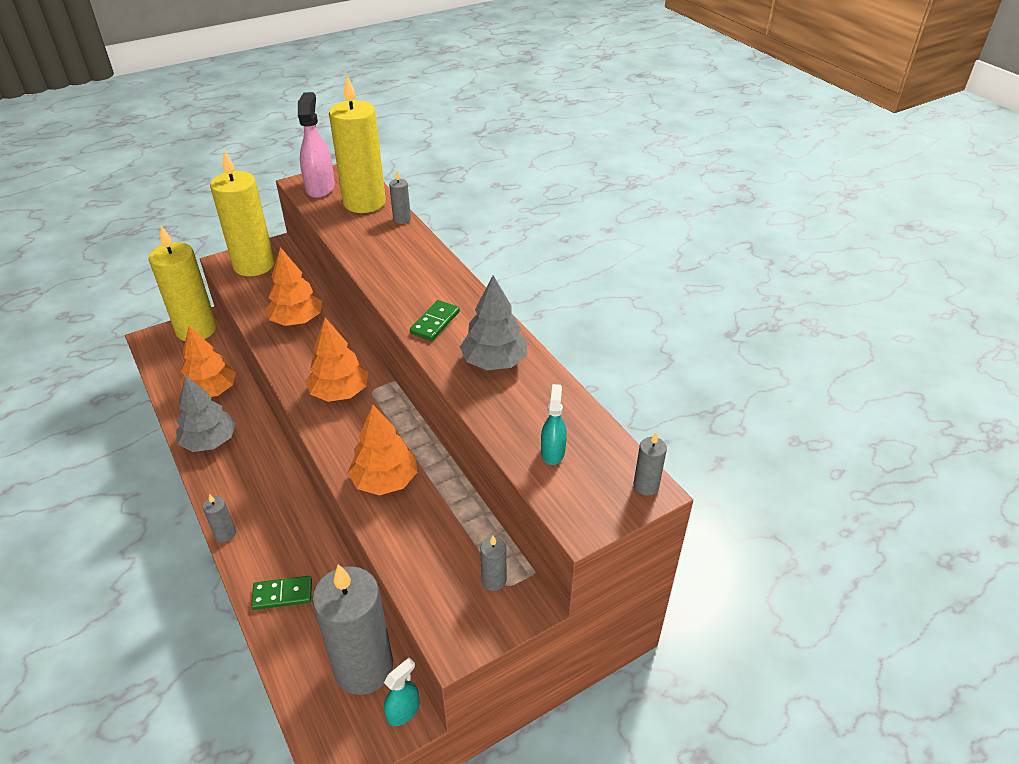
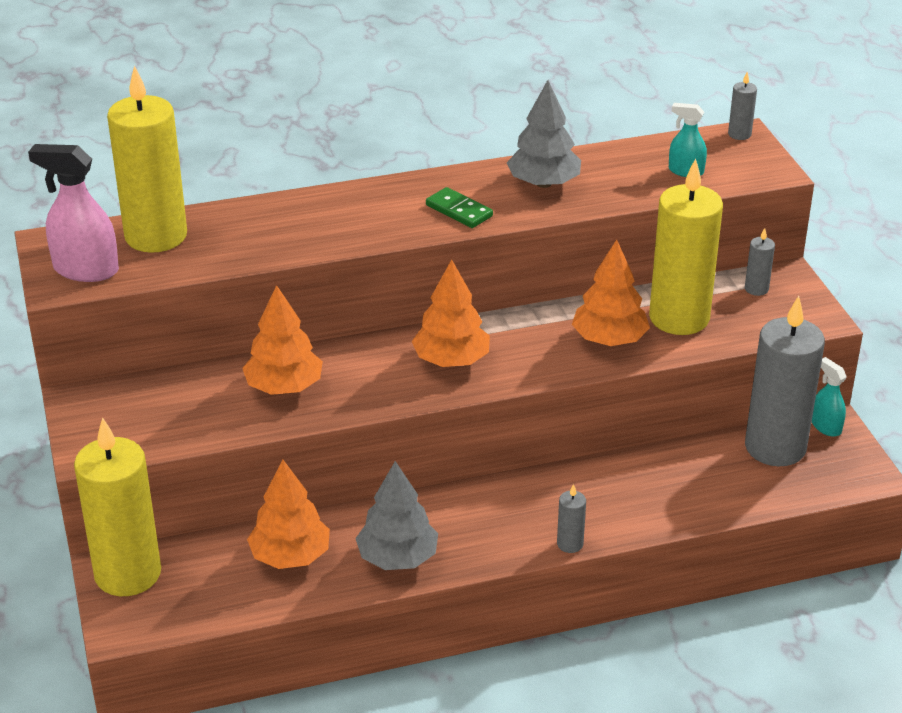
camera: 75 degrees left, 5 degrees down
(254, 265) = (118, 422): yellow candle -> yellow candle (679, 318)
(282, 594) = (672, 499): green domino -> none
(402, 219) = (220, 211): grey candle -> none

